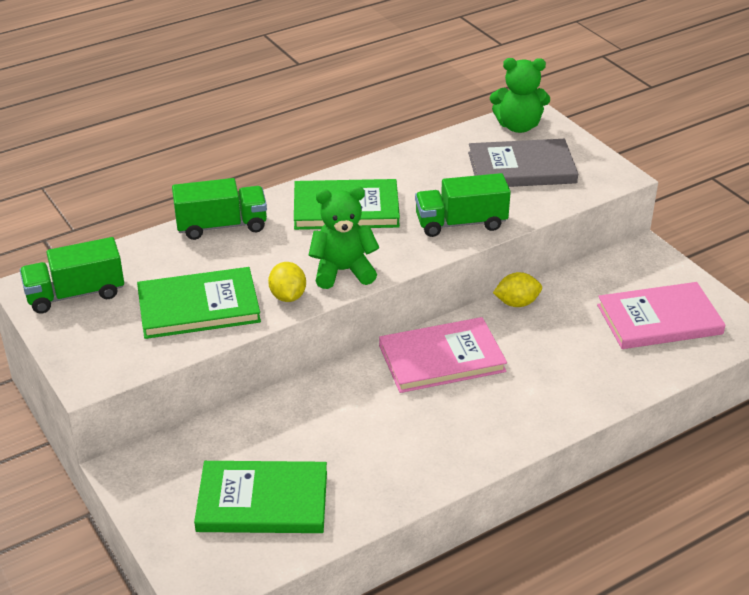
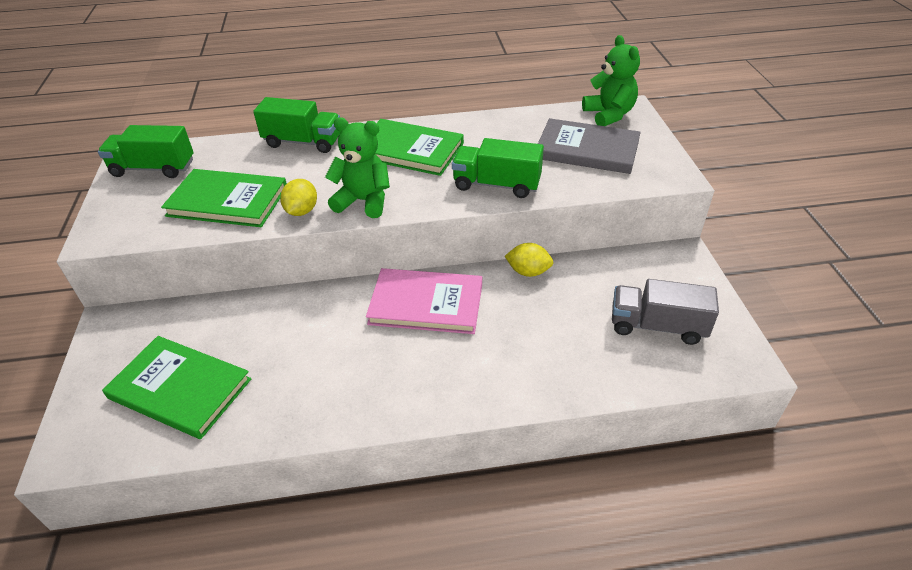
camera: 25 degrees right, 5 degrees up
(518, 126) = (609, 115): green teddy bear -> green teddy bear turned 135 degrees counterclockwise
(659, 319) = (657, 326): pink book -> grey truck

